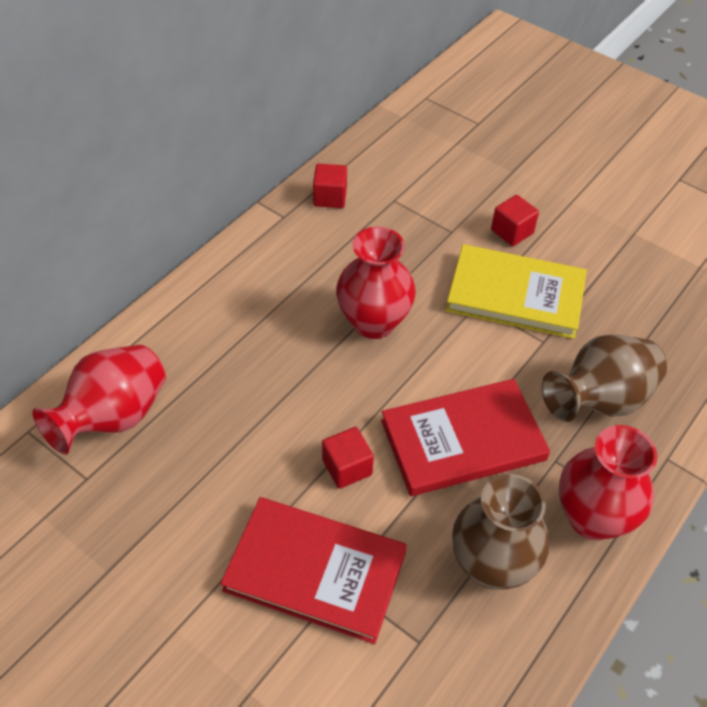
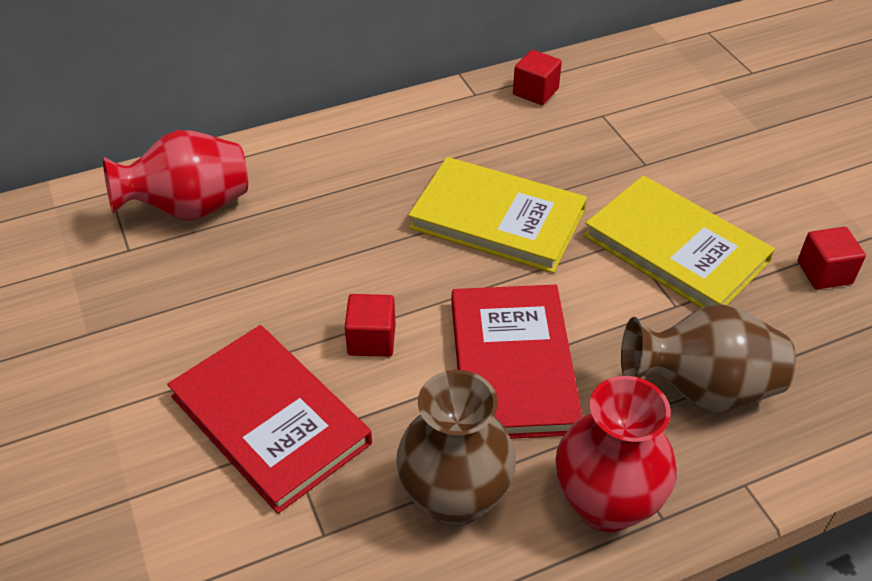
camera: 30 degrees right, 5 degrees down
(373, 322) = (497, 219): red vase -> yellow book
(463, 440) = (512, 365): red book -> red book turned 75 degrees clockwise
(512, 231) = (716, 186): red cube -> red cube (824, 272)

